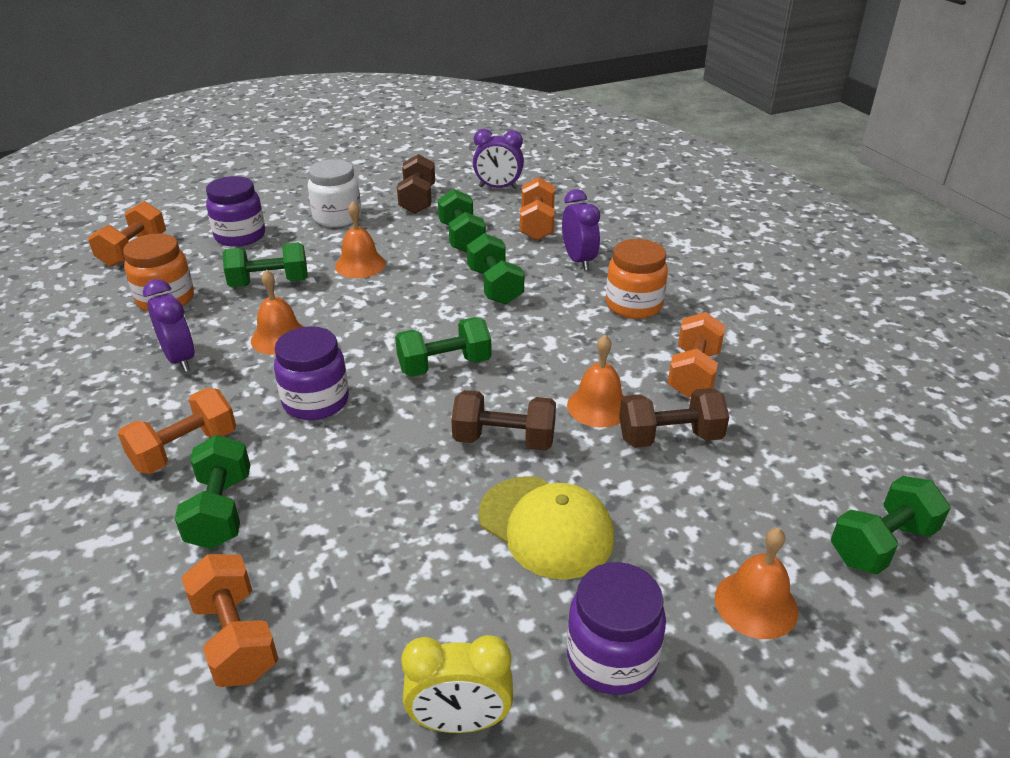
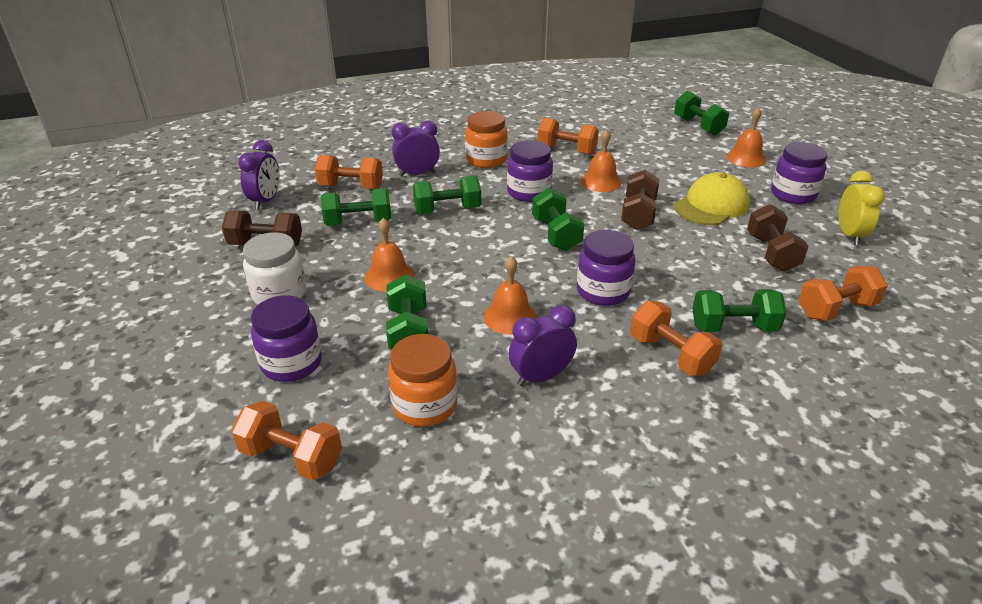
camera: 85 degrees left, 0 degrees up
(550, 342) = (529, 192): none -> purple jar
(669, 437) = (628, 164): brown dumbbell -> brown dumbbell (771, 253)

